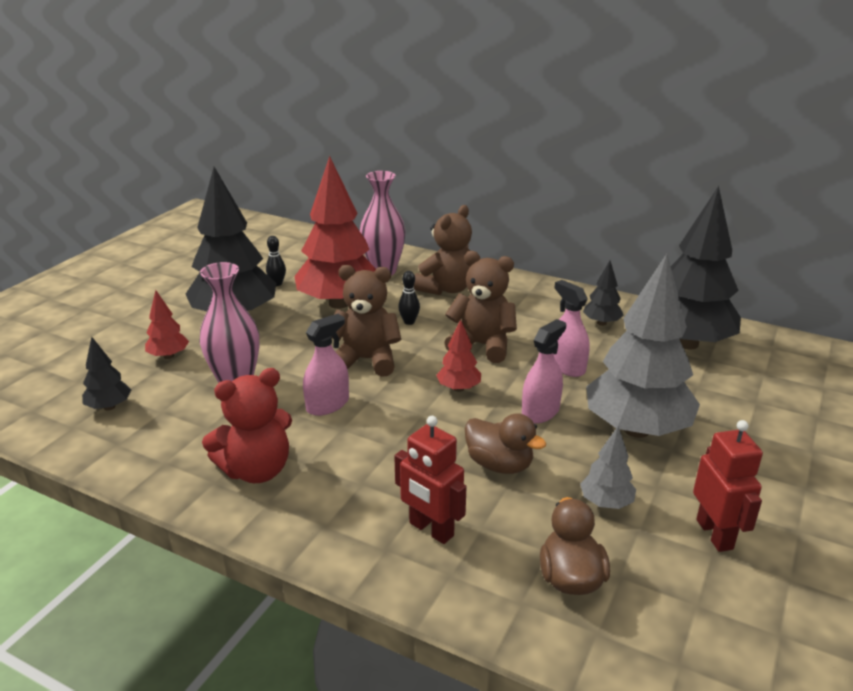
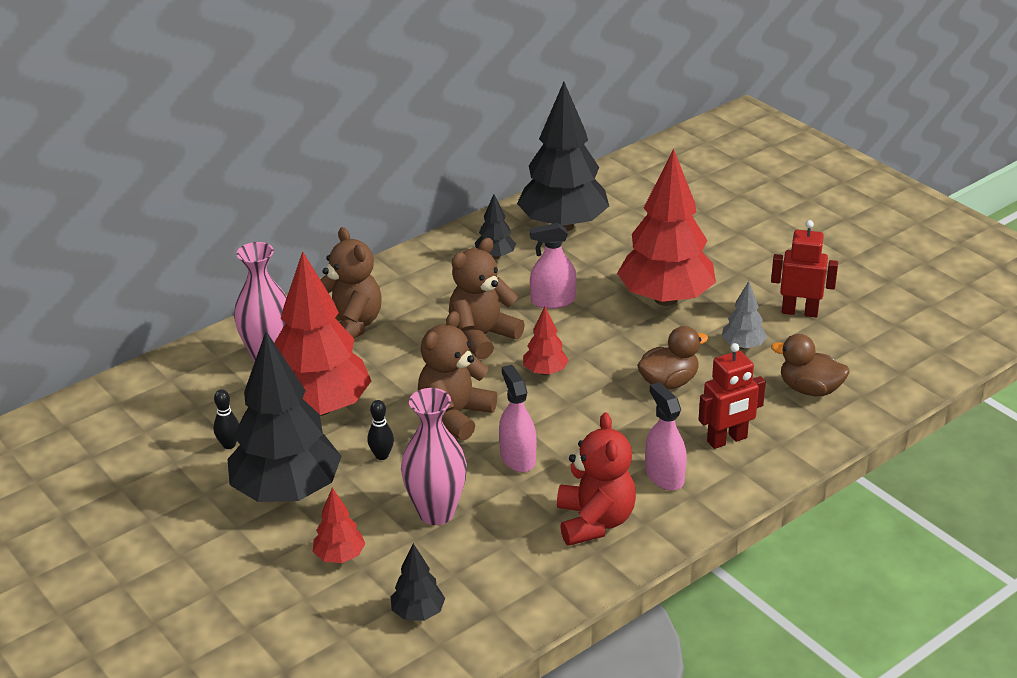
camera: 65 degrees left, 5 degrees up
(409, 322) = (400, 369): black bowling pin -> black bowling pin (382, 455)
(540, 412) = (611, 338): pink spray bottle -> pink spray bottle (664, 476)
(636, 429) = (665, 299): grey tree -> red tree

